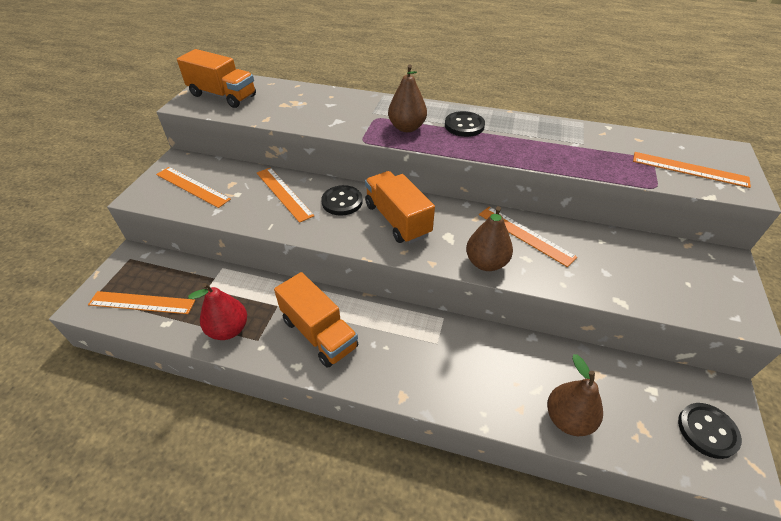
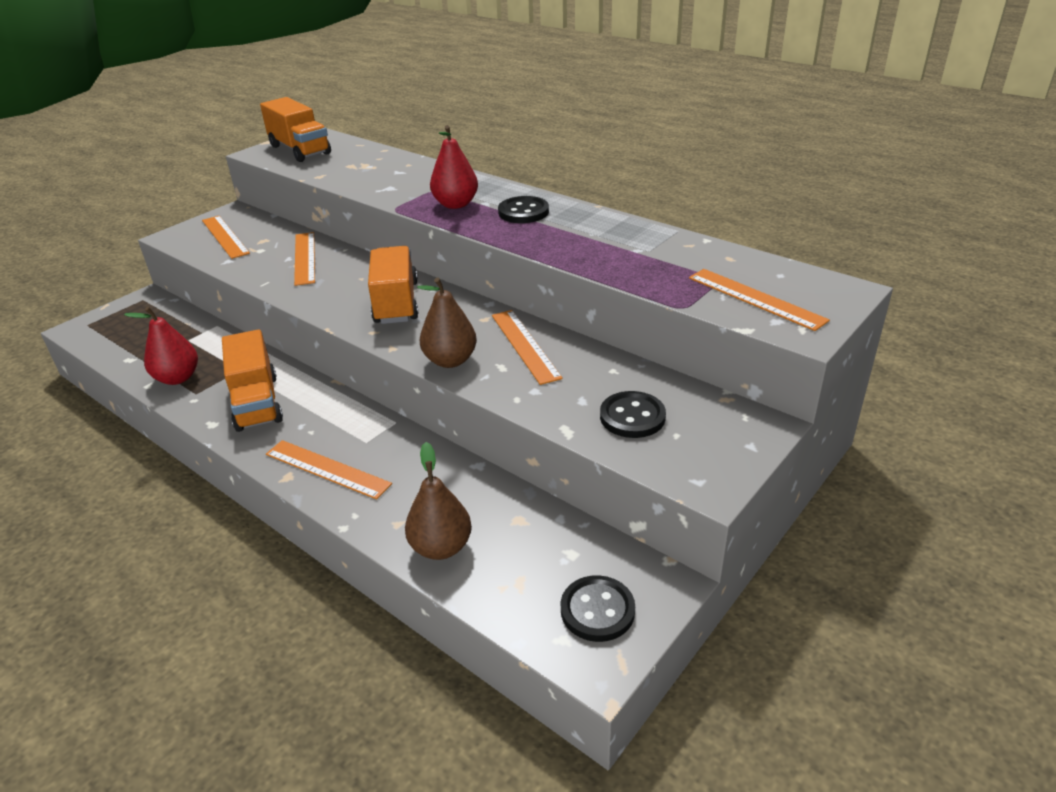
camera: 25 degrees right, 10 degrees down
(142, 302) = (123, 338): orange ruler -> orange ruler (327, 469)
(342, 202) = (355, 276): black button -> black button (632, 417)
(407, 127) = (456, 204): brown pear -> red pear

